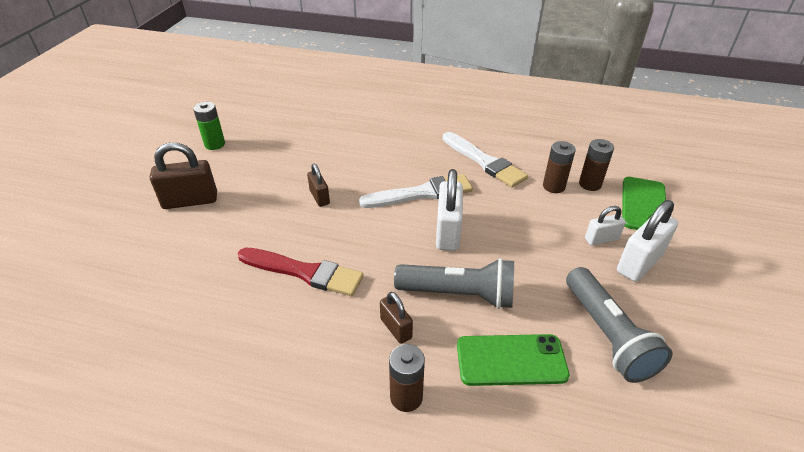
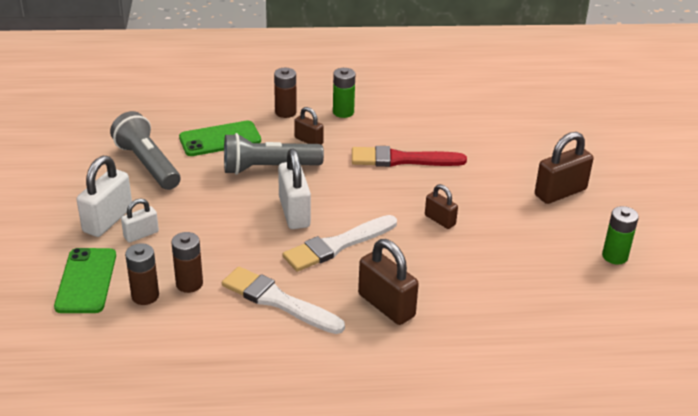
camera: 160 degrees right, 5 degrees down
(325, 375) = (343, 112): none -> green battery
(406, 145) = (386, 305): none -> brown padlock

